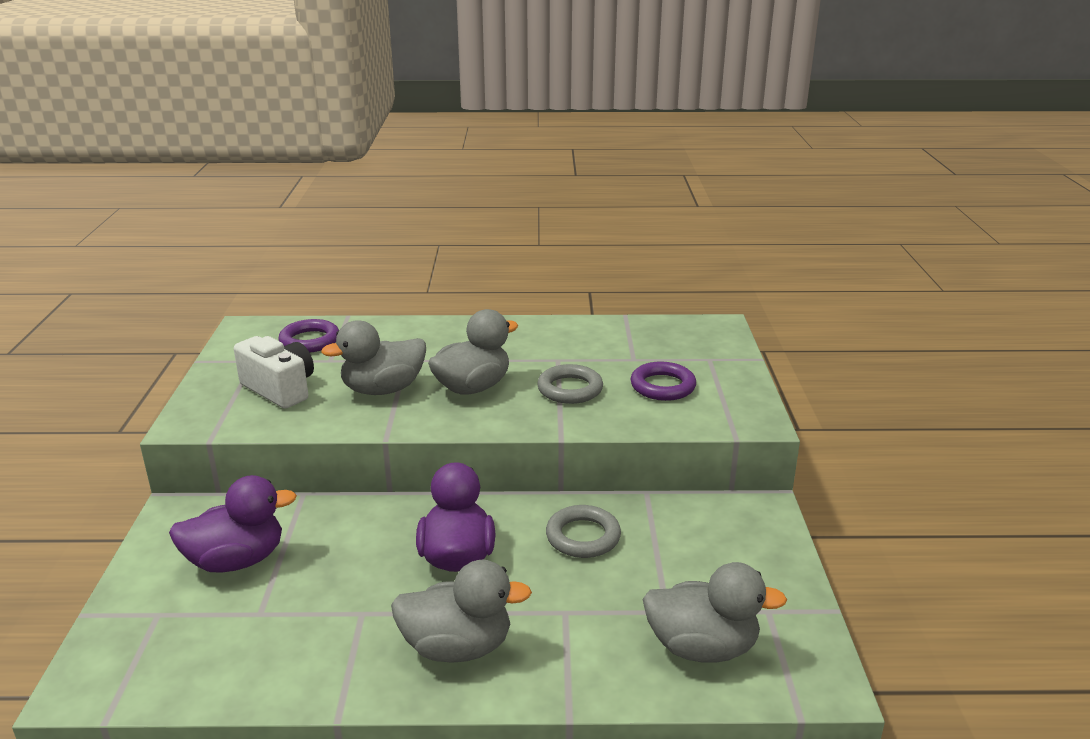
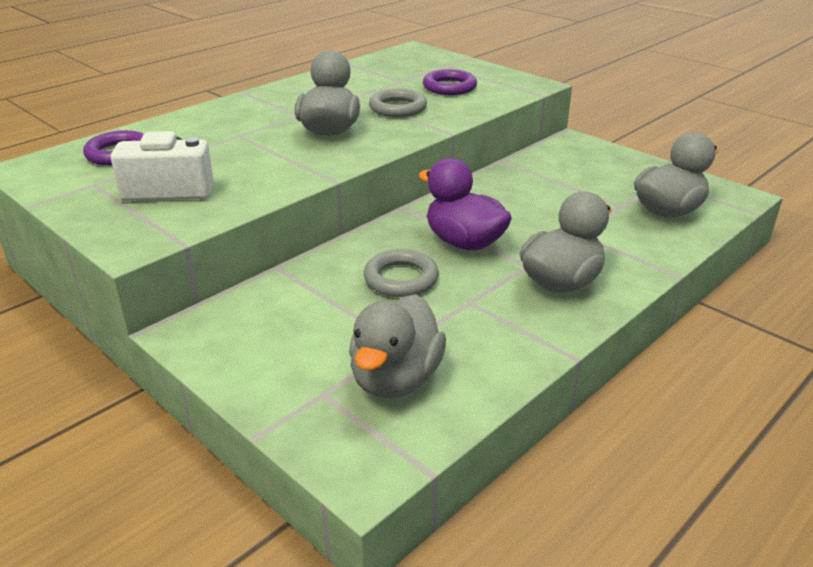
camera: 45 degrees left, 5 degrees up
(237, 560) = (314, 329): purple duck -> none
(383, 389) = (263, 157): grey duck -> grey duck (395, 379)
(583, 536) = (513, 196): grey ring -> grey ring (401, 279)

